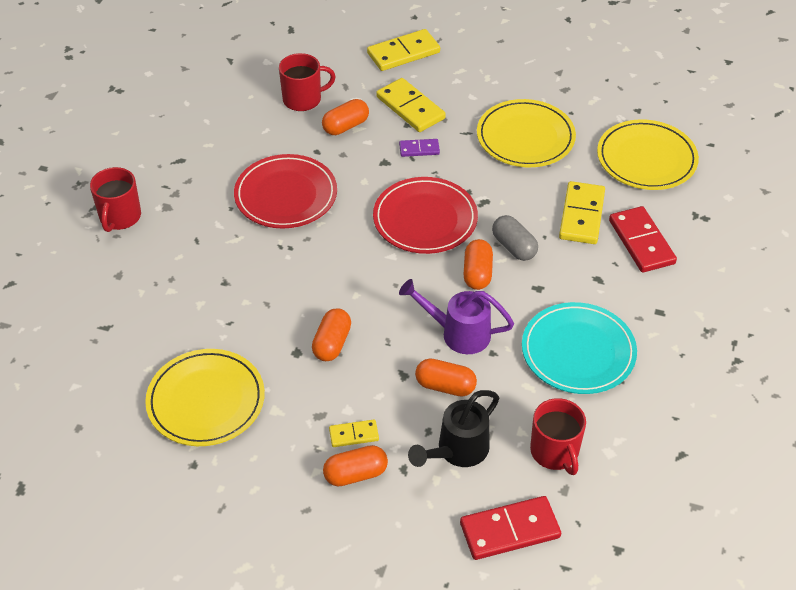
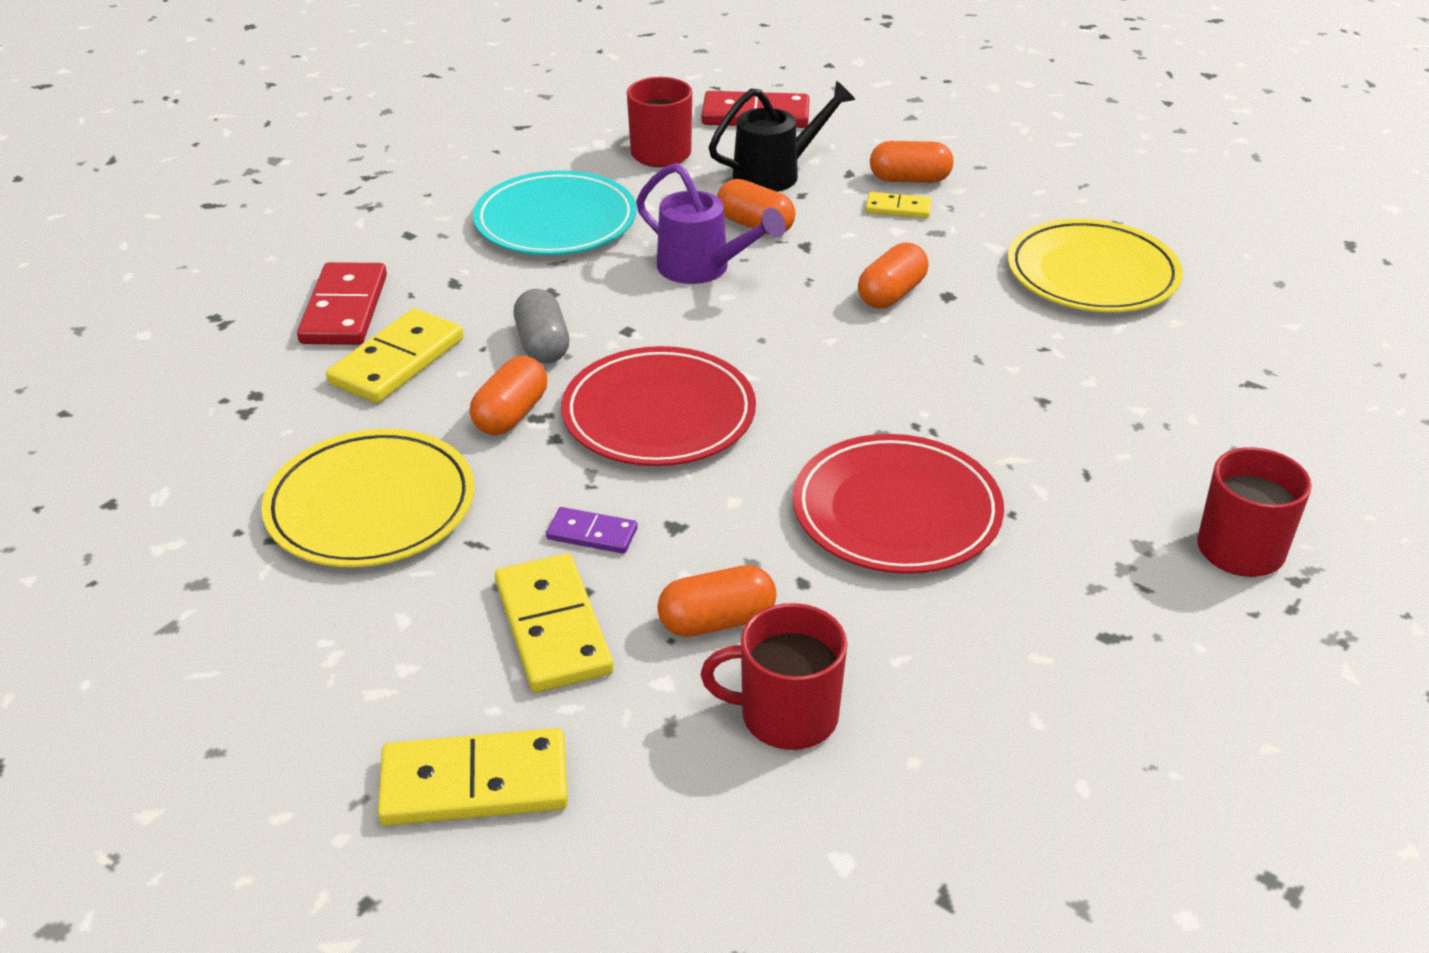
camera: 160 degrees left, 10 degrees down
(477, 273) = (625, 326): orange capsule -> orange capsule (511, 415)
(646, 159) = (199, 416): yellow plate -> none

